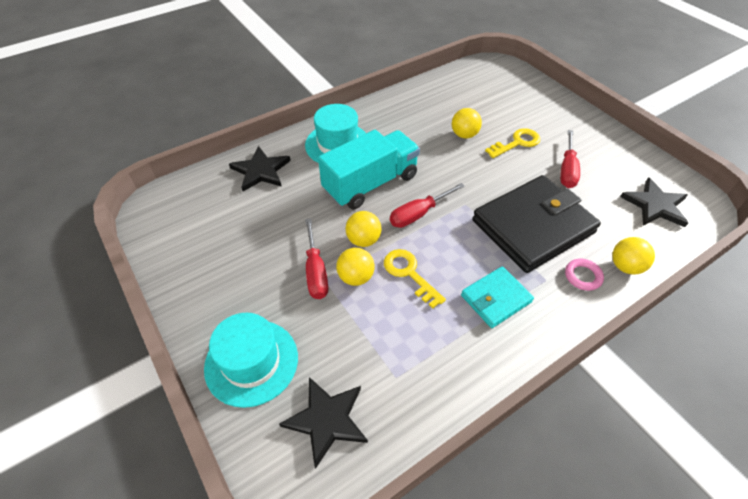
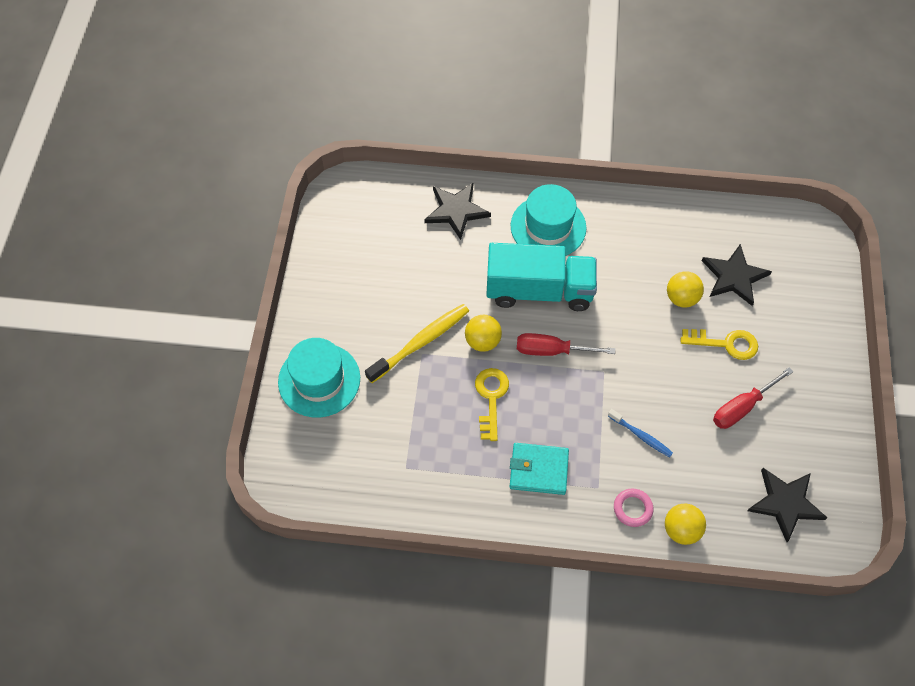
camera: 40 degrees right, 10 degrees up
(316, 272) = (420, 342): red screwdriver -> yellow toothbrush
(326, 420) = (335, 458): black star -> black star (734, 277)
(356, 277) = (447, 369): yellow ball -> none
(533, 226) = (641, 436): black wallet -> blue toothbrush

